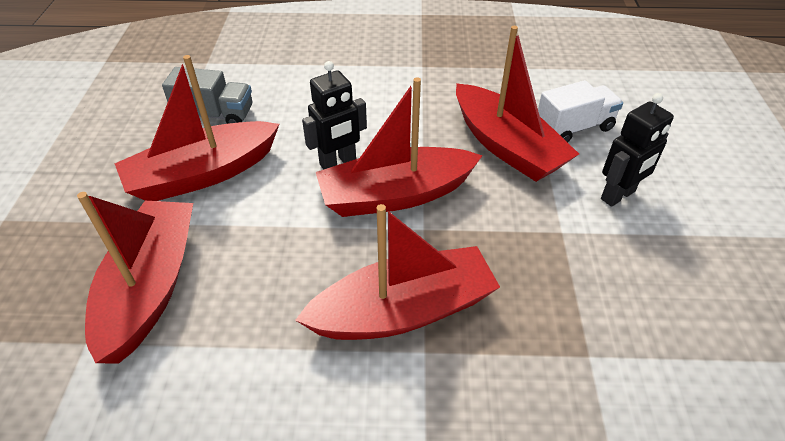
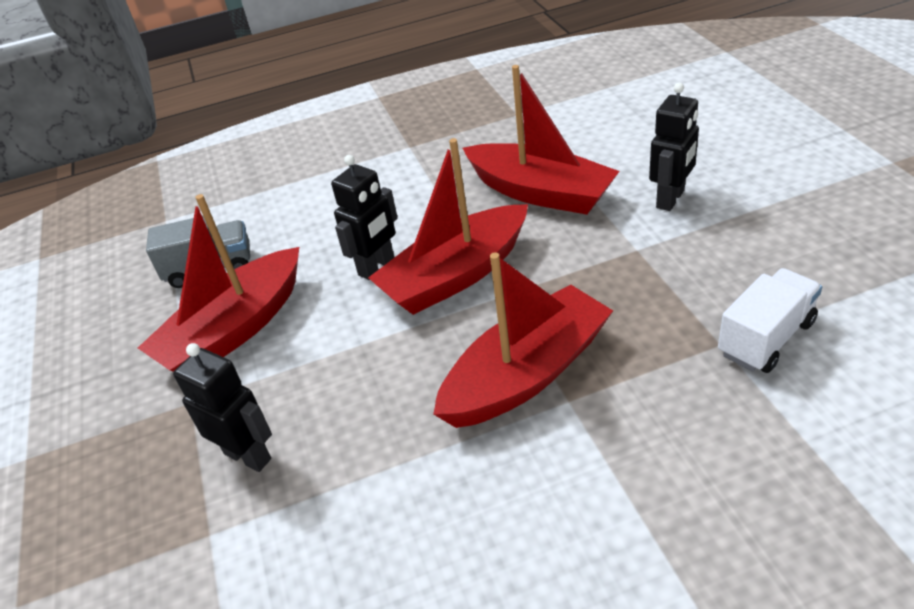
camera: 15 degrees left, 5 degrees down
(151, 287) = (248, 456): red boat -> black robot
(573, 128) = (595, 154): white truck -> white truck (765, 338)

